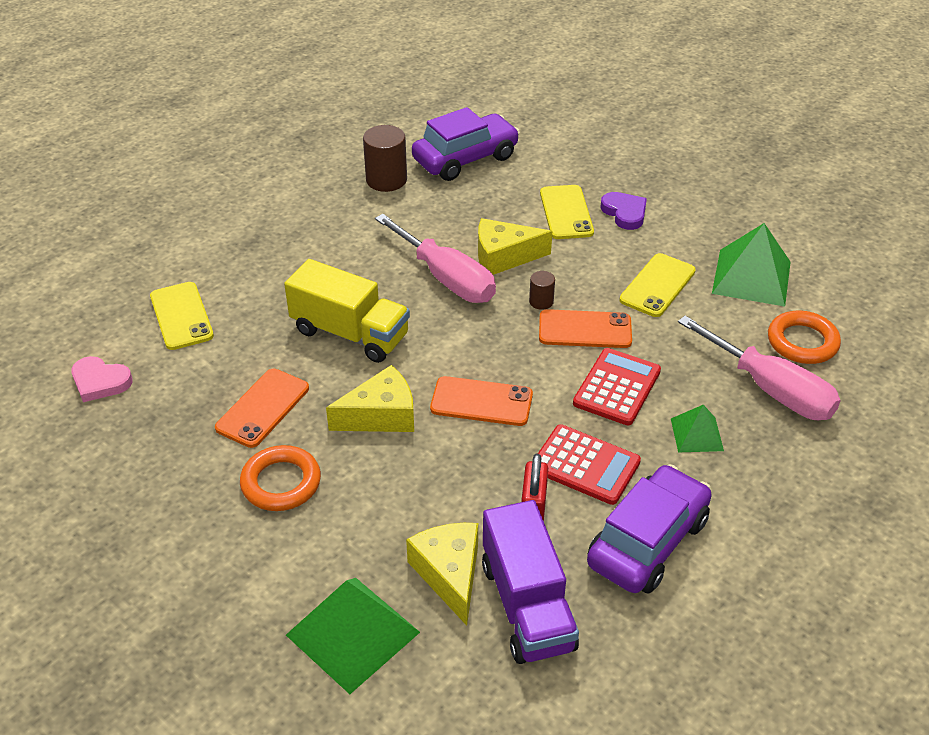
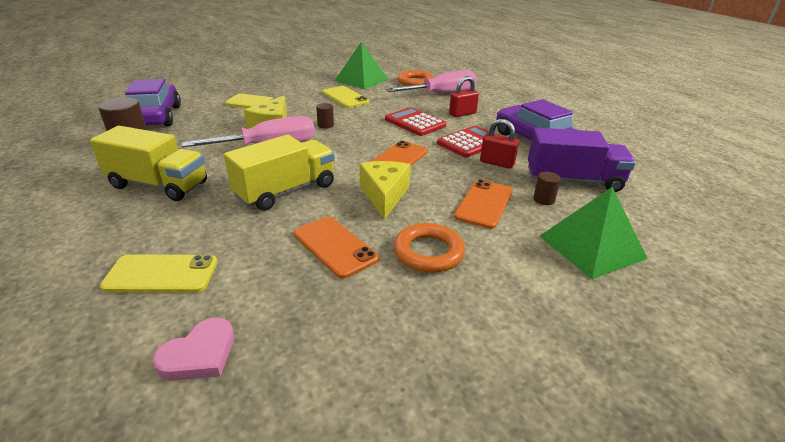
camera: 70 degrees left, 10 degrees down
(316, 241) = (158, 185): none -> yellow truck
(449, 574) = (544, 199): yellow cheese -> brown cylinder
(585, 329) = (361, 120): orange phone -> orange phone (484, 204)
(624, 213) = (277, 91): purple heart -> none
(697, 434) = (462, 114): green pyramid -> red padlock

